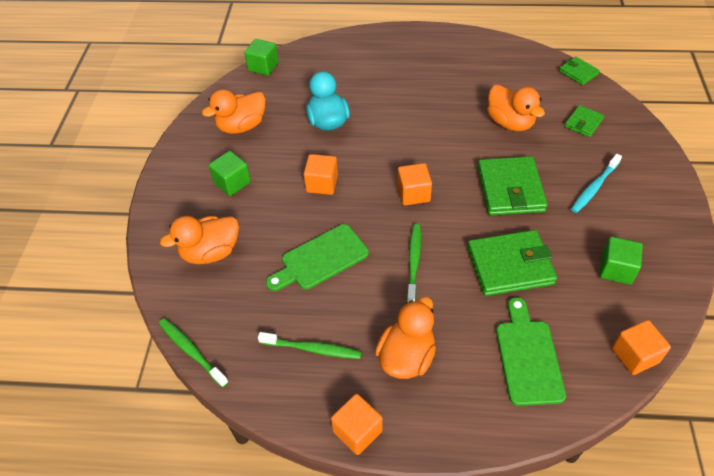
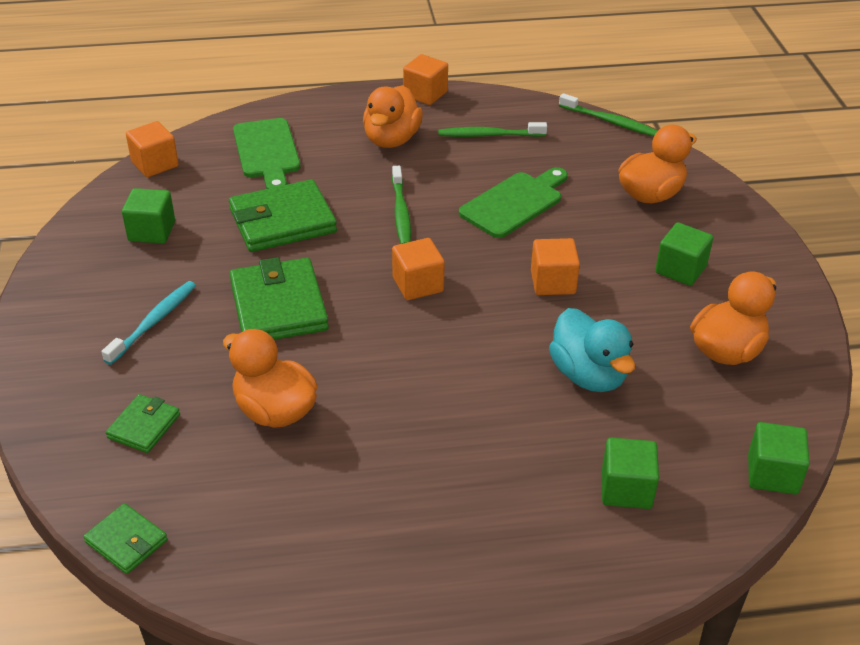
camera: 165 degrees right, 10 degrees down
(336, 68) = (626, 489): none -> green cube

